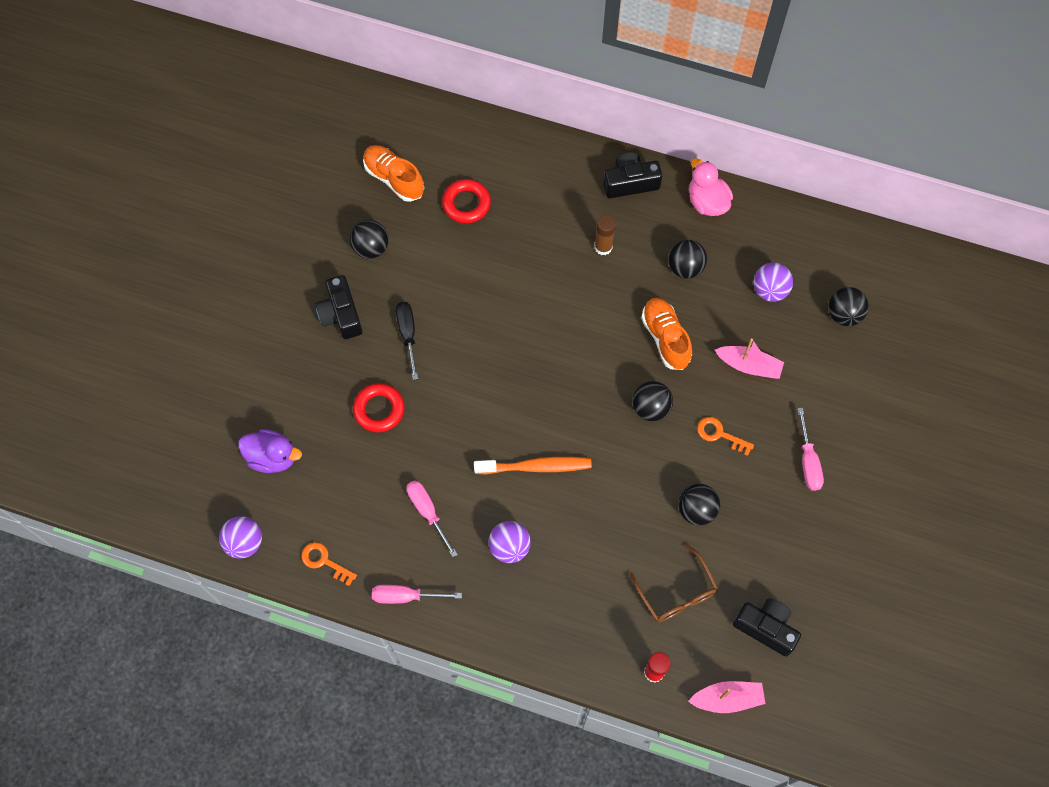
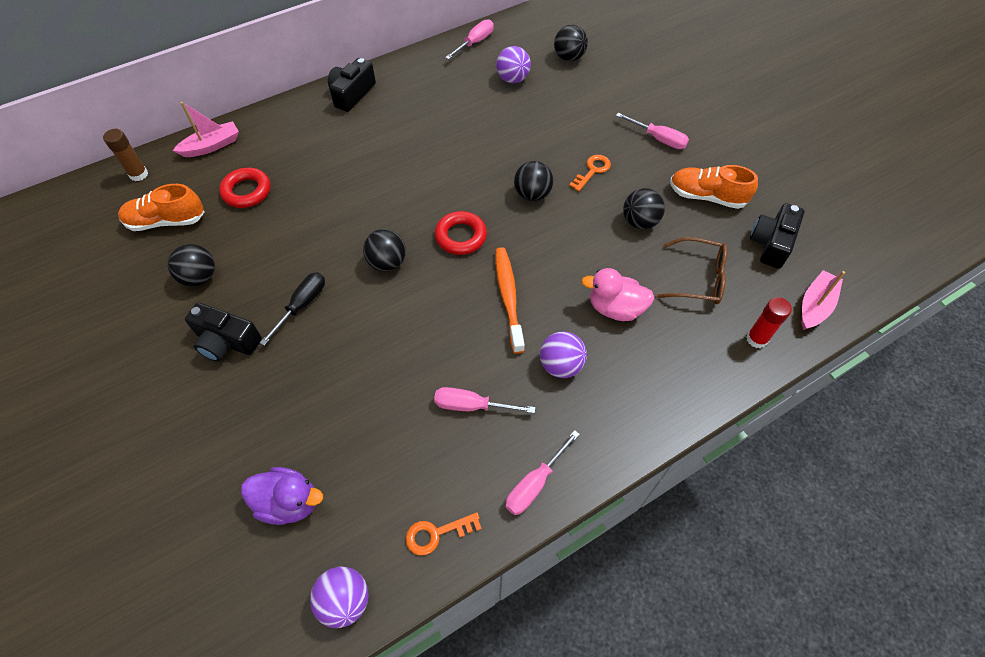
camera: 50 degrees left, 10 degrees down
(272, 457) = (289, 502): purple duck -> purple duck turned 45 degrees clockwise
(379, 409) = (341, 375): red ring -> red ring (461, 236)
(408, 334) = (302, 305): black screwdriver -> black screwdriver turned 90 degrees clockwise
(536, 467) = (508, 297): orange toothbrush -> orange toothbrush turned 45 degrees counterclockwise
(603, 247) = (380, 138): brown glue stick -> brown glue stick (139, 174)
(665, 338) = (487, 151): orange shoe -> orange shoe (706, 196)
(685, 267) = (447, 108): black ball -> black ball (387, 263)
(707, 202) = (414, 67): pink duck -> pink duck (615, 308)
(719, 434) = (592, 170): orange key -> orange key turned 150 degrees clockwise
(749, 365) = (556, 123): pink boat -> pink boat (212, 146)
(766, 628) = (771, 243): black camera -> black camera turned 45 degrees counterclockwise
(786, 222) = (475, 43): none -> pink screwdriver

